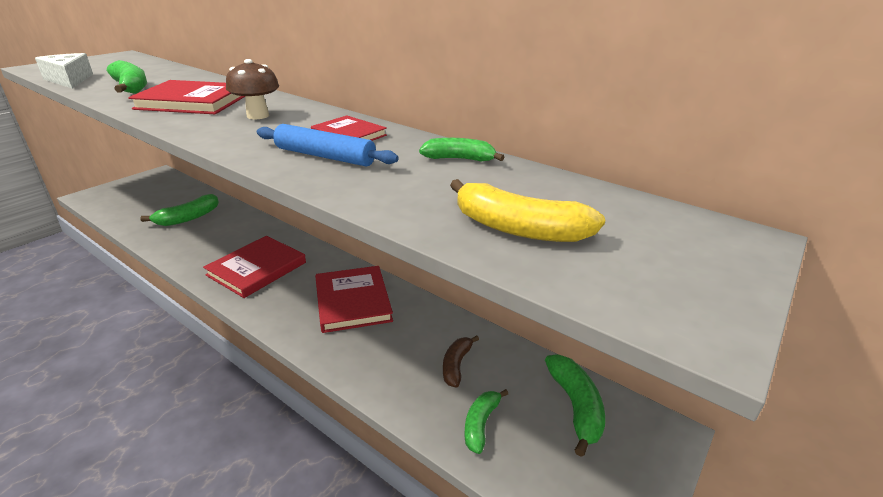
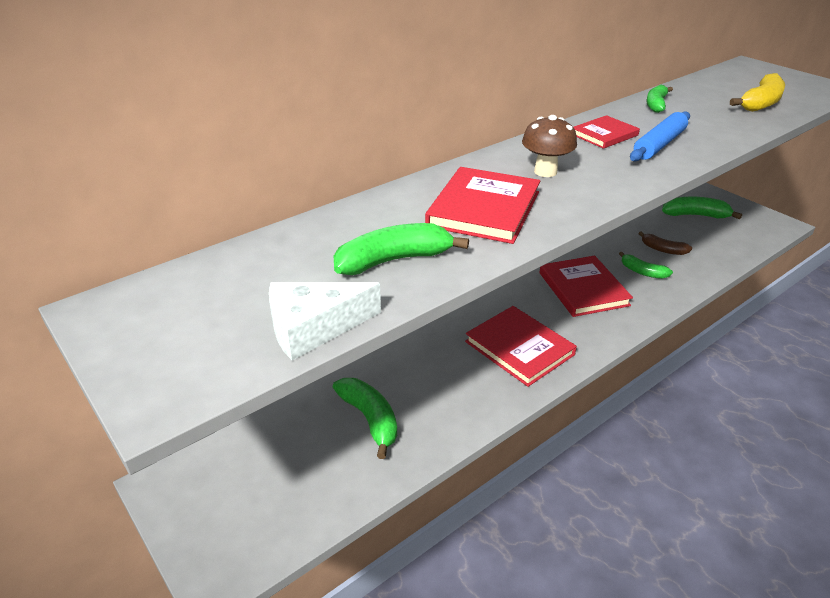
camera: 75 degrees left, 5 degrees up
(352, 301) = (583, 289): red book -> red book turned 75 degrees clockwise
(481, 424) = (716, 249): green banana -> green banana (642, 272)

